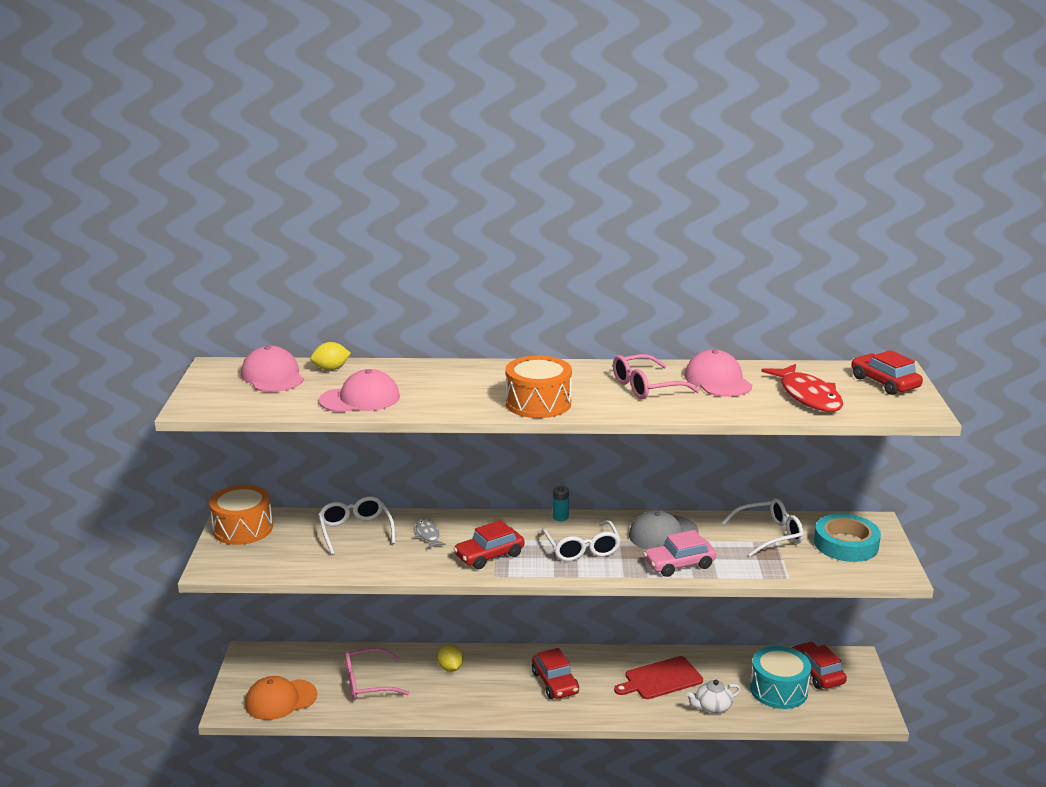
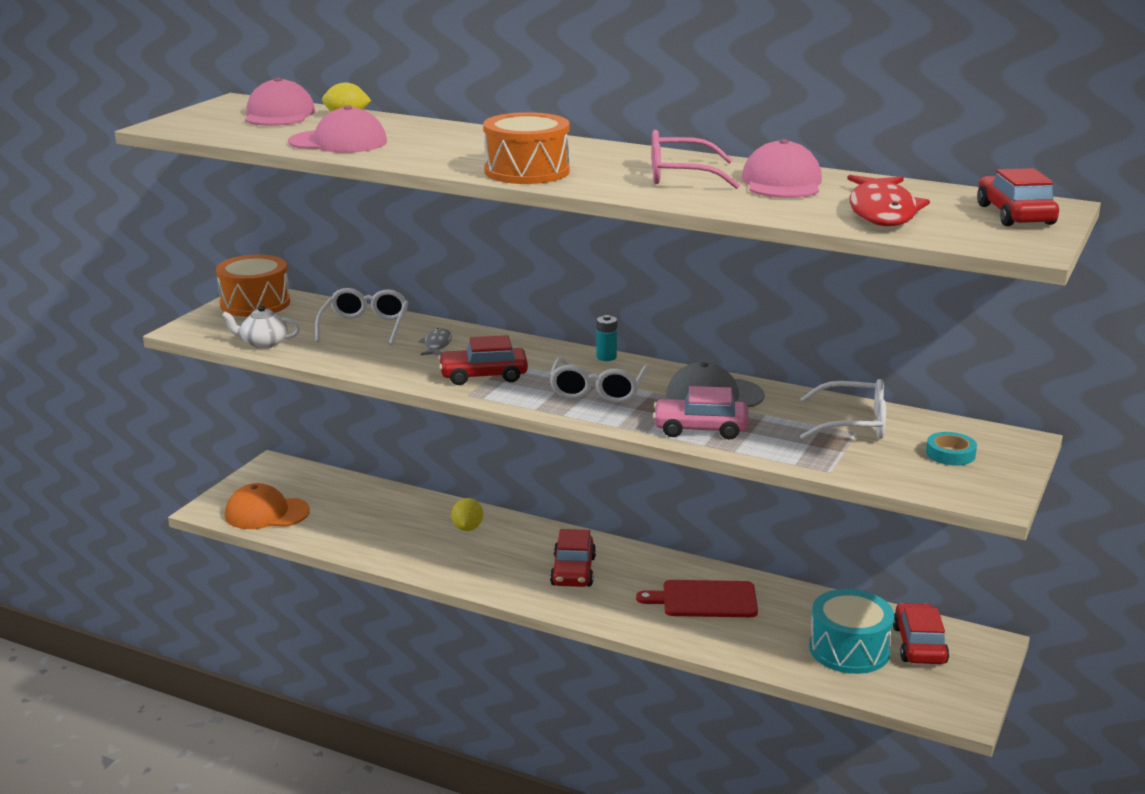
camera: 25 degrees right, 0 degrees up
(367, 683) = (367, 520): pink glasses -> none
(712, 706) = (745, 644): white teapot -> white teapot (263, 343)
(846, 544) = (950, 454): turquoise tape -> turquoise tape, size x0.53

